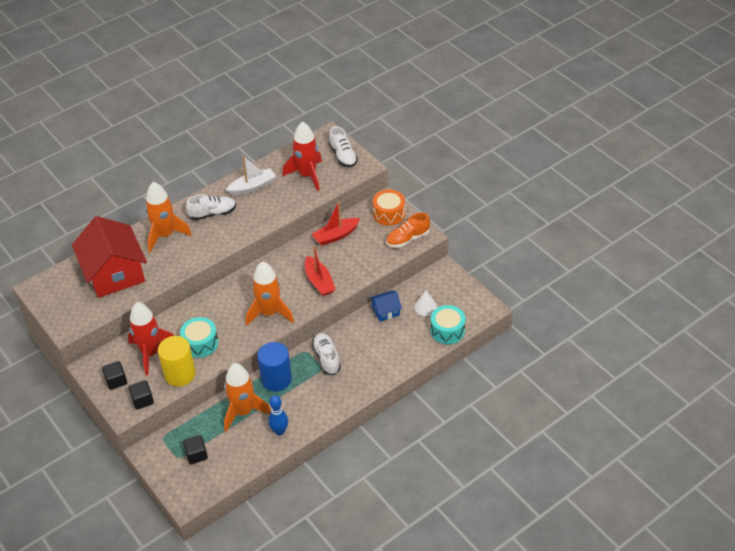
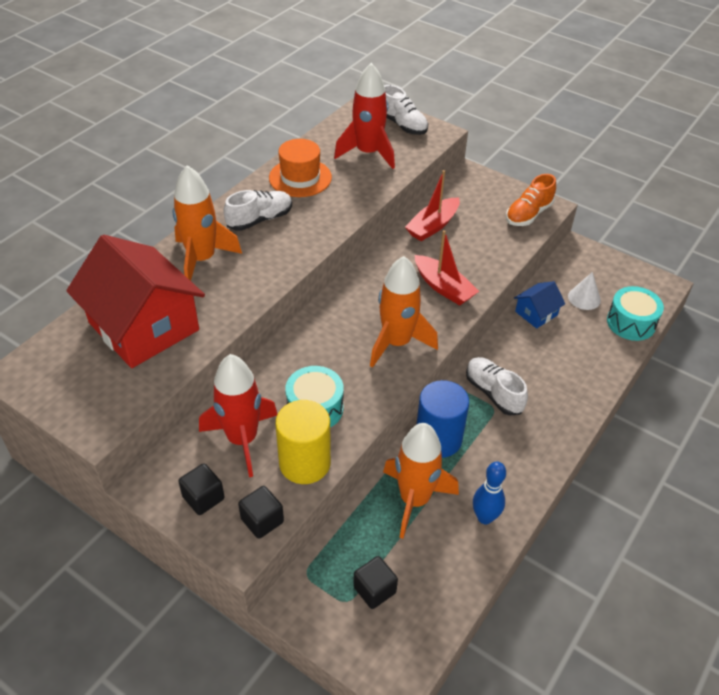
camera: 20 degrees left, 0 degrees up
(252, 187) = (300, 178): white boat -> orange hat
(389, 214) = (486, 189): orange drum -> none

